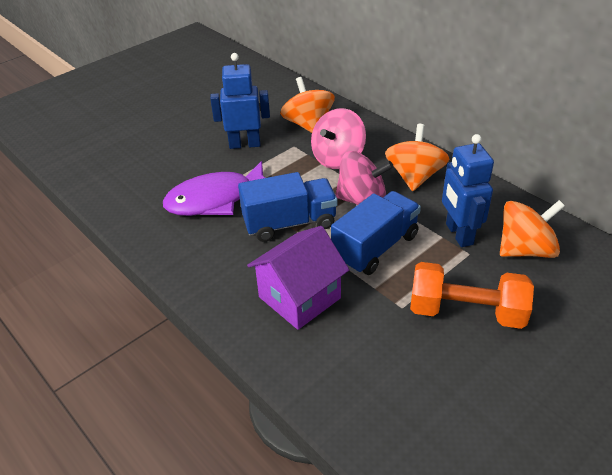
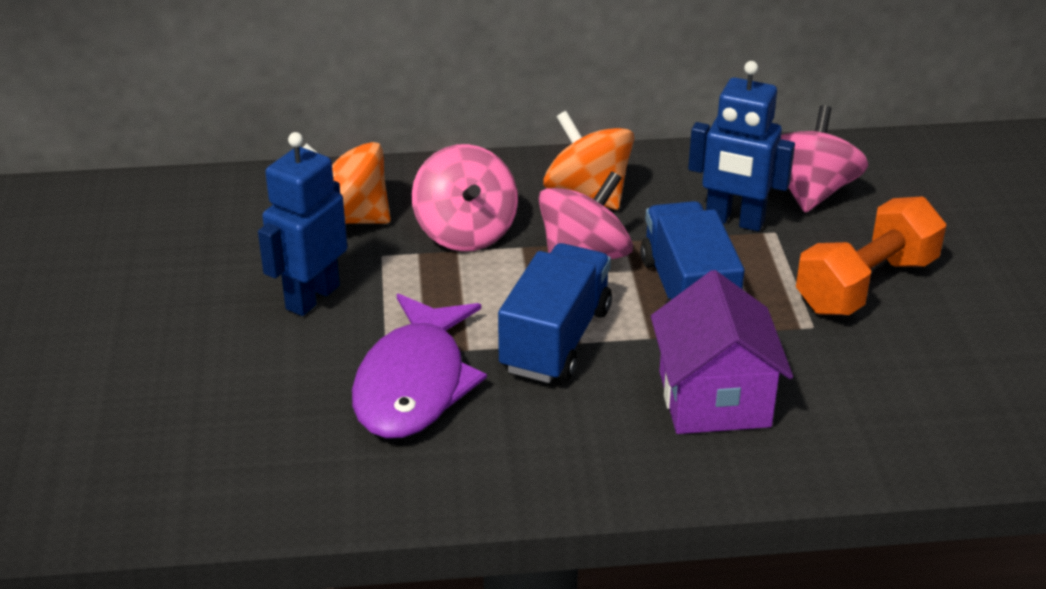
camera: 55 degrees left, 5 degrees down
(525, 250) = (810, 192): orange spinning top -> pink spinning top

